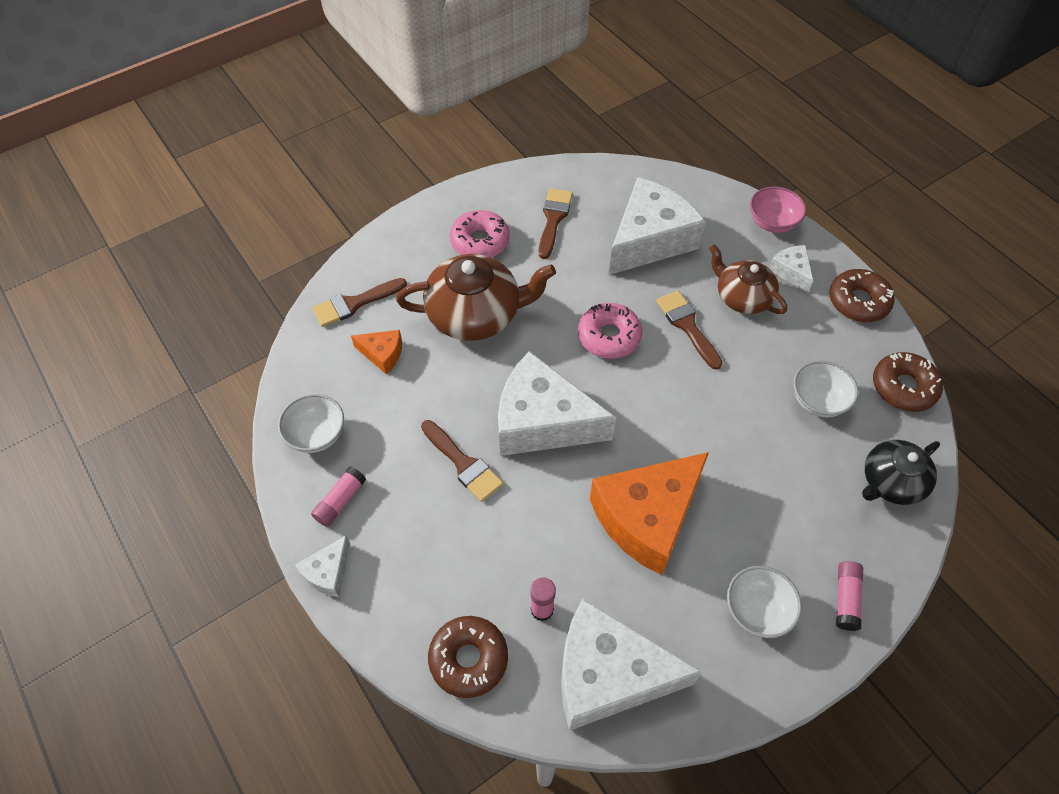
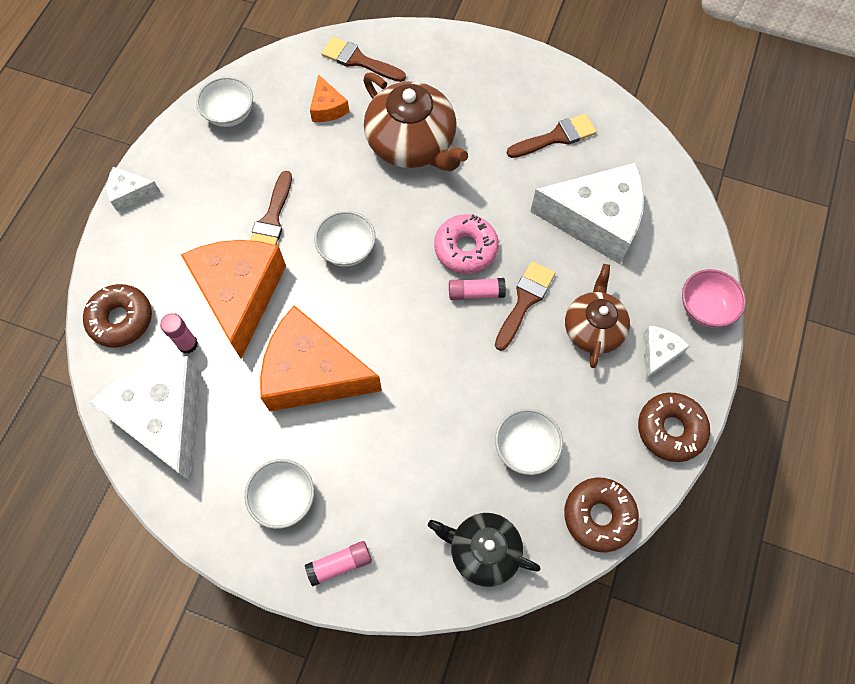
camera: 55 degrees right, 10 degrees up
(340, 501) = (188, 164): pink glue stick -> pink glue stick (476, 293)
(480, 241) = (487, 101): pink donut -> none
(522, 534) = (240, 294): none -> orange cheese
(542, 421) = (347, 249): white cheese -> white bowl

